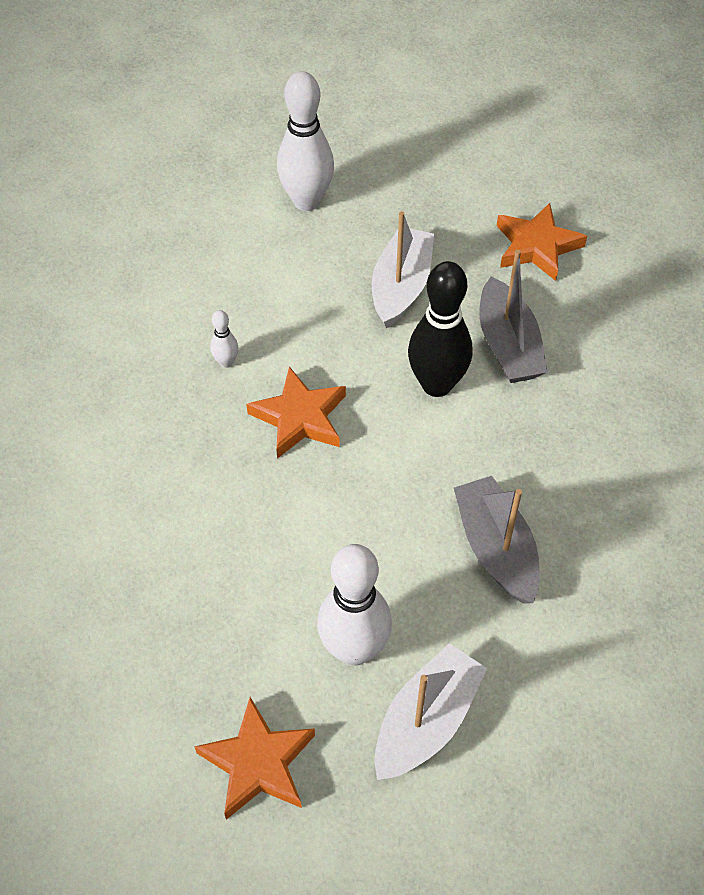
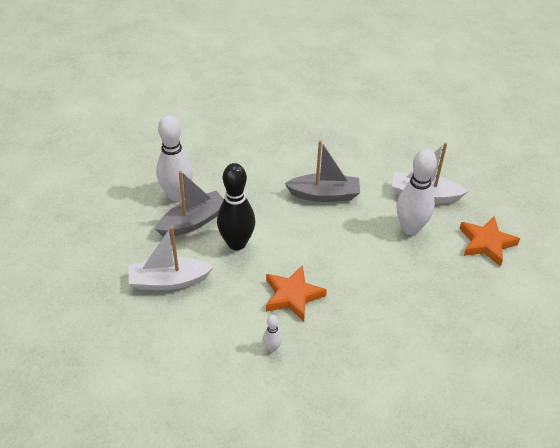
camera: 115 degrees left, 10 degrees down
(307, 201) = (108, 358): white bowling pin -> white bowling pin (177, 195)
(496, 548) = (324, 195): grey boat -> grey boat turned 135 degrees counterclockwise
(537, 246) = (108, 228): orange star -> none

